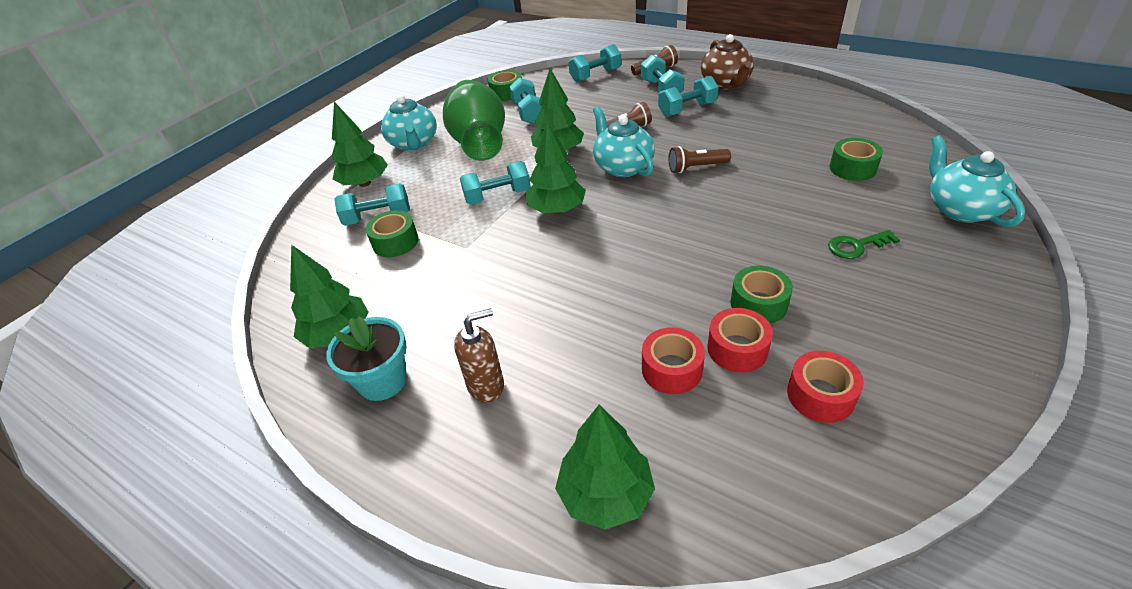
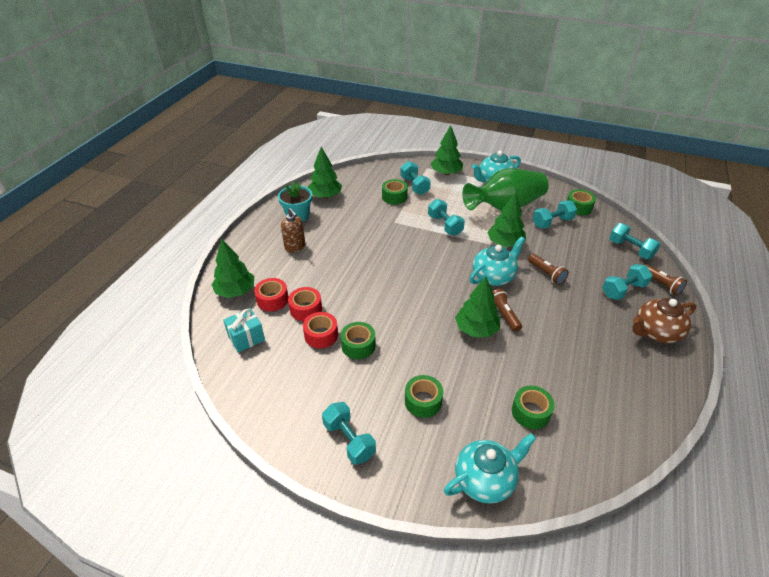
camera: 75 degrees right, 0 degrees up
(557, 209) = (436, 251): green tree -> green tree (476, 329)
(687, 109) = (593, 307): turquoise dumbbell -> turquoise dumbbell (349, 440)
(749, 466) = (246, 338): none -> turquoise gift
(820, 395) = (288, 369): red tape -> red tape (272, 300)
(856, 246) = (423, 401): green key -> green tape

